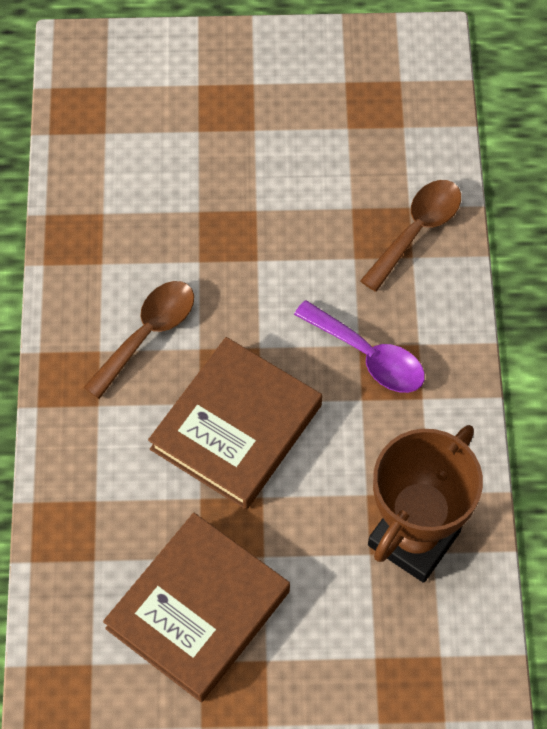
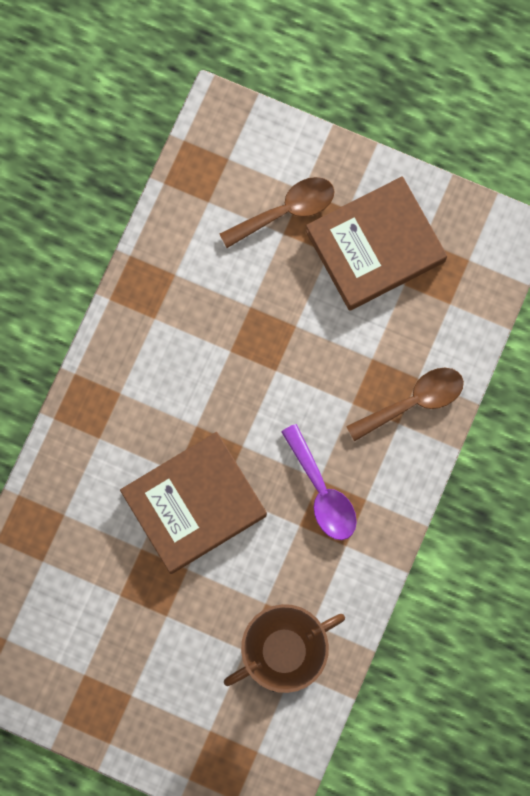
camera: 25 degrees right, 15 degrees up
(147, 334) = (162, 396): brown spoon -> brown spoon (286, 211)
(198, 609) = (100, 634): brown book -> brown book (375, 246)

